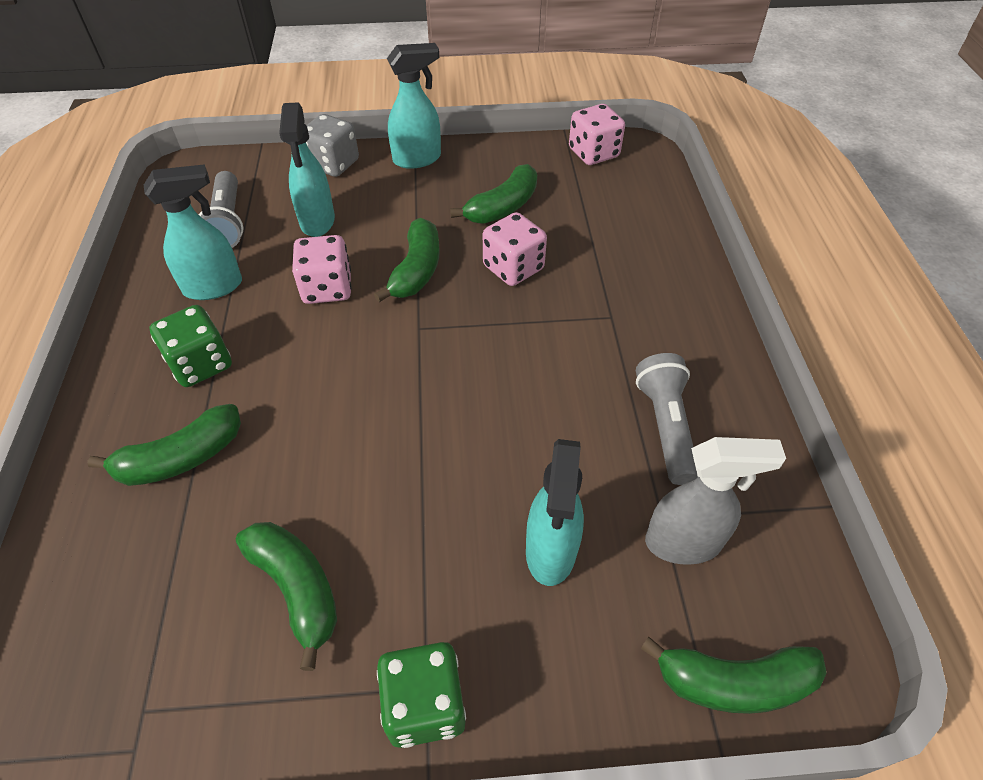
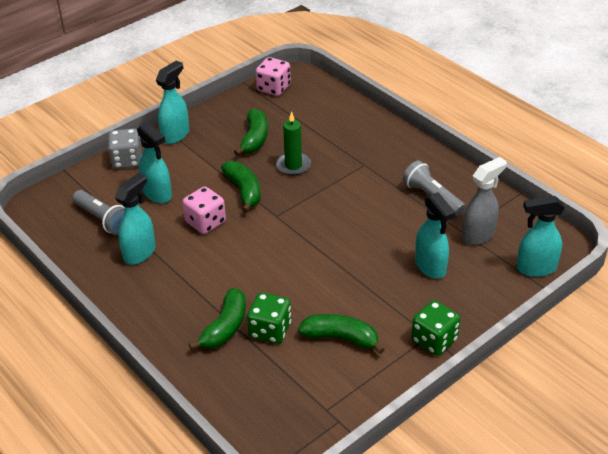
camera: 35 degrees left, 10 degrees down
(201, 364) = (182, 288): green dice -> green dice (270, 330)
(513, 268) = (293, 166): pink dice -> green candle
(734, 682) = (535, 268): green banana -> turquoise spray bottle

